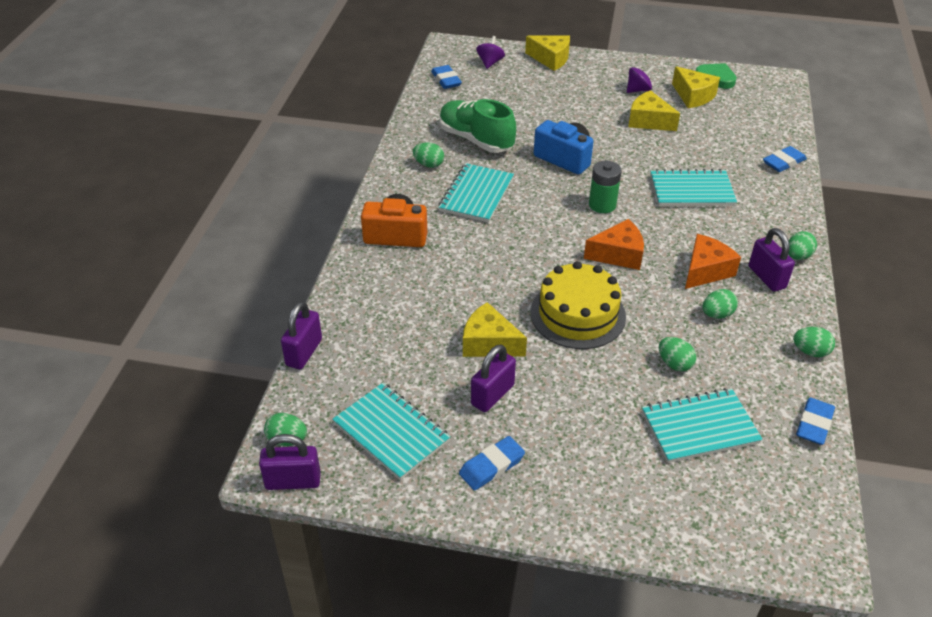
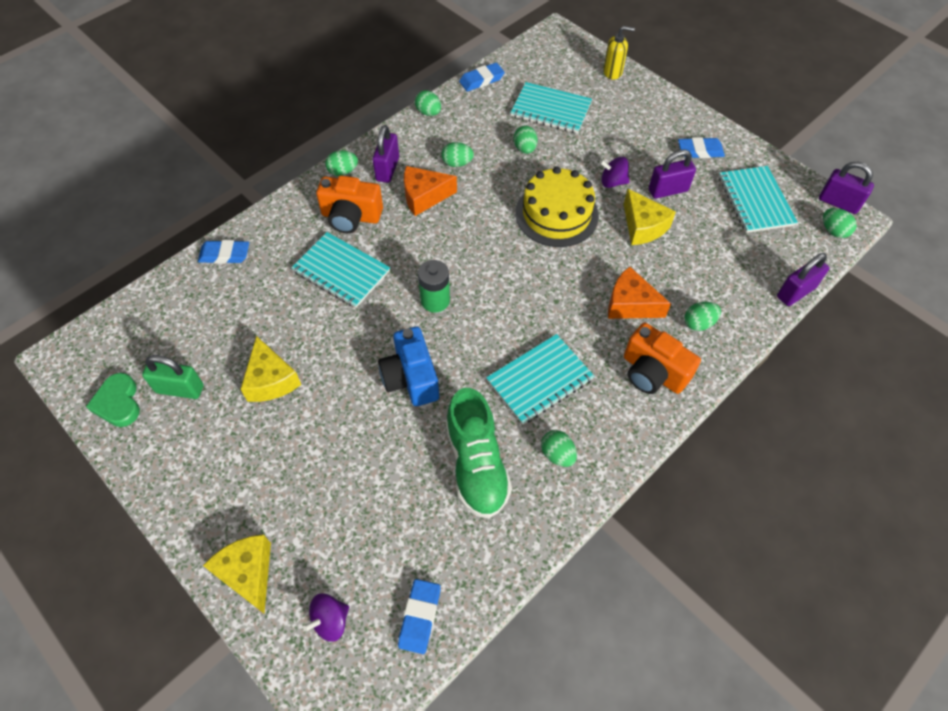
camera: 145 degrees left, 15 degrees up
(381, 285) = (698, 323): none -> green egg
(618, 254) = (474, 245): orange cheese -> orange cheese (630, 304)
(638, 90) = (221, 437): purple spinning top -> purple spinning top (612, 182)
(687, 532) = (612, 72): none -> yellow soap dispenser
(693, 96) = (180, 389): yellow cheese -> green padlock
(739, 227) = (351, 217): none -> orange camera

